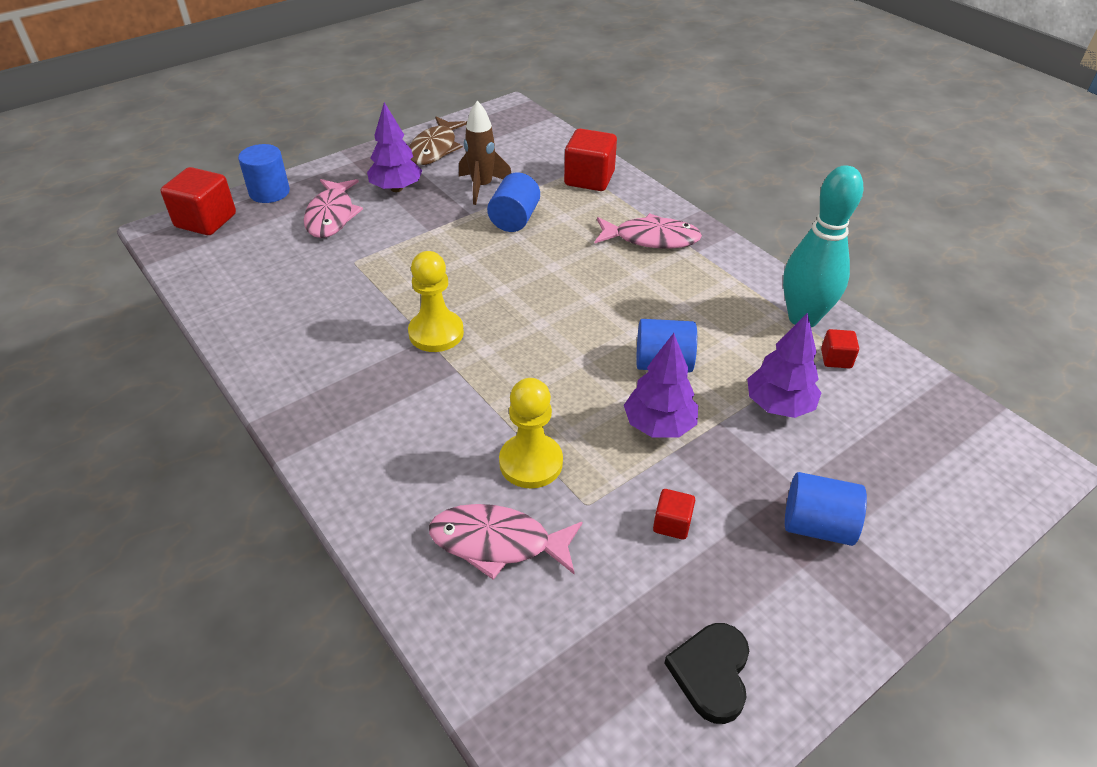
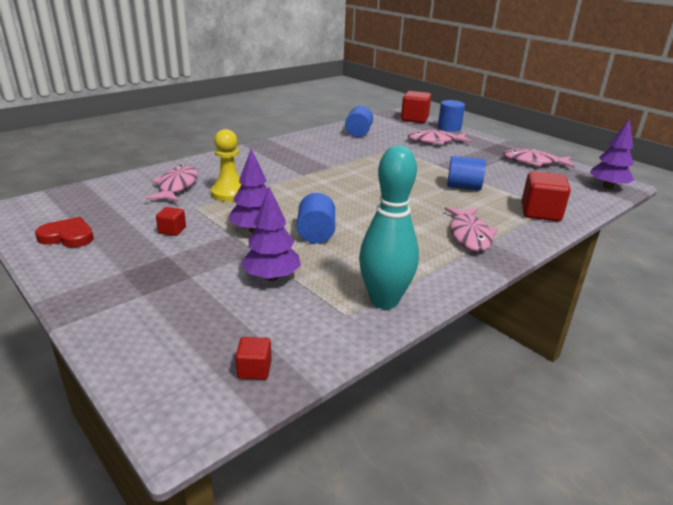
camera: 85 degrees right, 15 degrees down
(396, 188) = (476, 154): purple tree -> purple tree (607, 187)
(435, 149) = (534, 162): brown fish -> pink fish
(436, 333) = (335, 169): yellow pawn -> none
(482, 187) = (497, 177): brown rocket -> none
(711, 673) = (68, 236): black heart -> red heart
(817, 525) = (151, 281): blue cylinder -> blue cylinder (358, 133)
(836, 359) = (330, 312): red cube -> red cube (254, 369)

